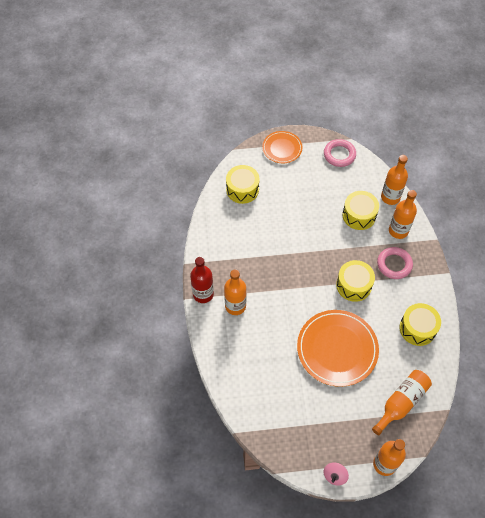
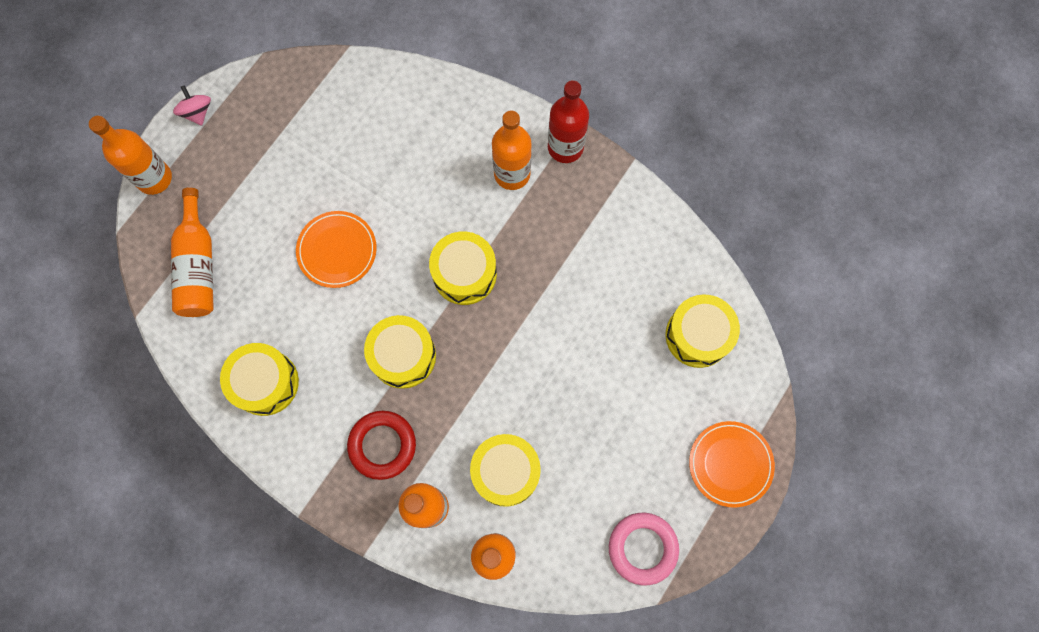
camera: 130 degrees right, 15 degrees up
(297, 289) = (464, 274): none -> yellow drum
(337, 349) = (337, 250): orange plate -> orange plate, size x0.57
(394, 264) = (382, 445): pink ring -> red ring

